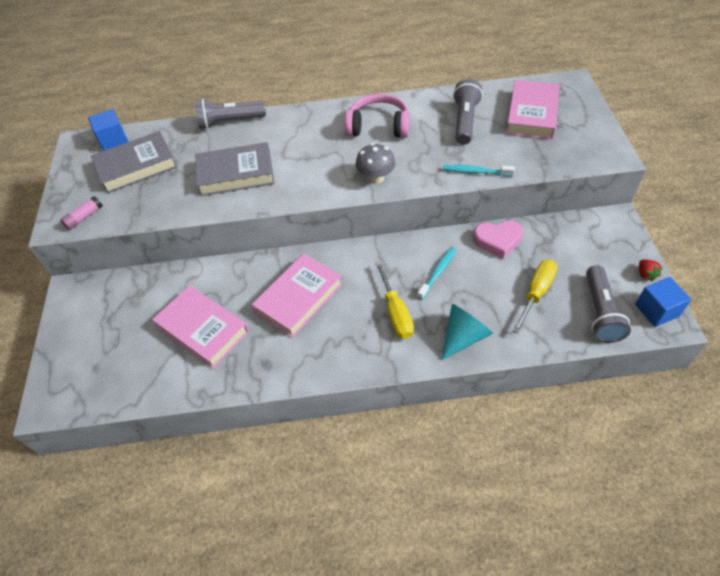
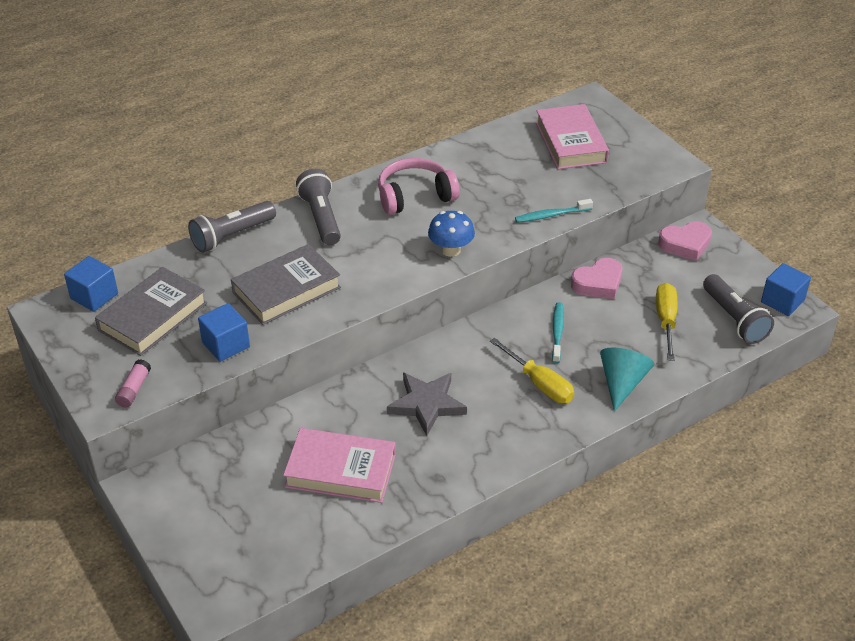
camera: 30 degrees left, 10 degrees down
(165, 203) = (226, 345): none -> blue cube
(298, 298) = (426, 404): pink book -> grey star
(376, 178) = (451, 250): grey mushroom -> blue mushroom
(464, 121) = (505, 166): grey flashlight -> grey flashlight (321, 218)
(594, 229) = (685, 244): none -> pink heart
(645, 274) = (755, 272): red strawberry -> none

